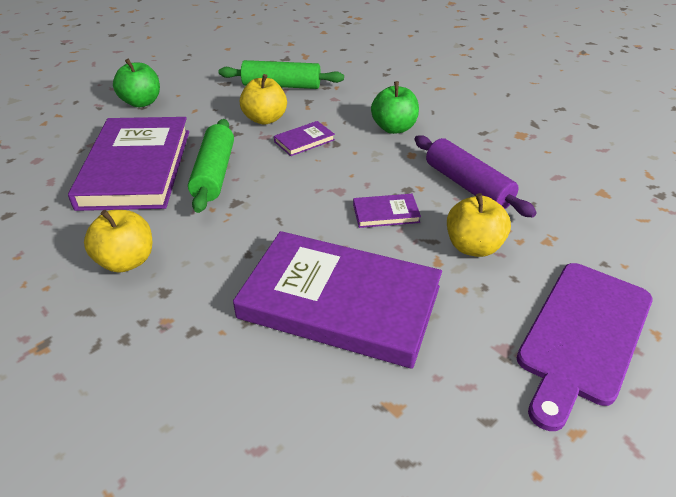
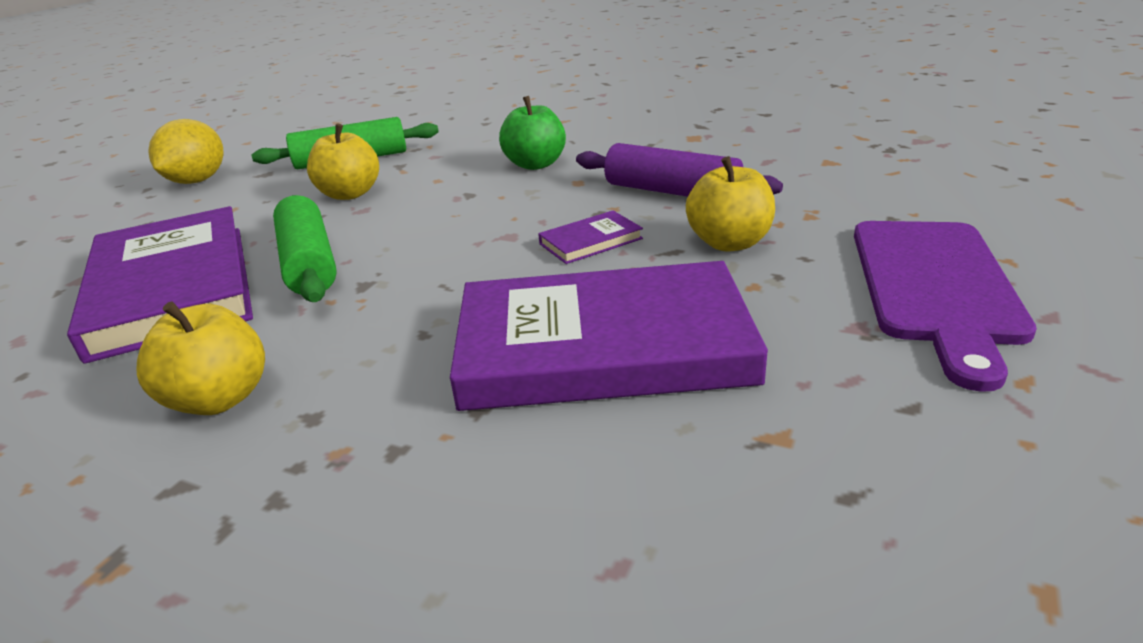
camera: 20 degrees left, 10 degrees down
(141, 102) = (140, 218): green apple -> none
(184, 78) = (197, 181): none -> yellow lemon
(304, 141) = (422, 201): purple book -> none

